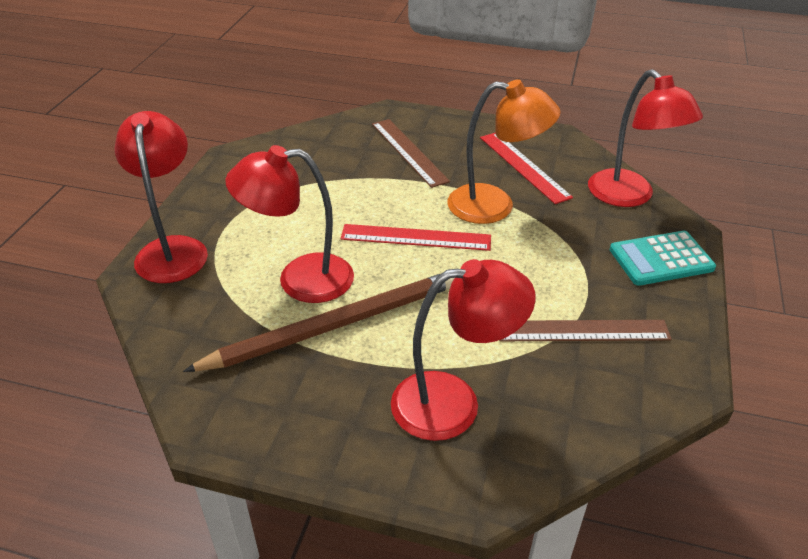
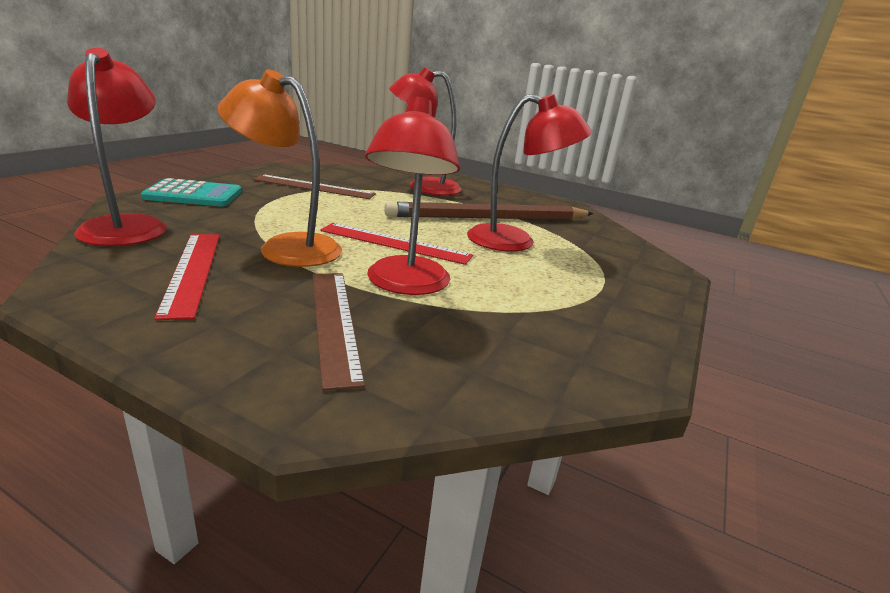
camera: 170 degrees left, 15 degrees down
(172, 249) = (649, 281): red lamp -> red lamp (406, 285)

